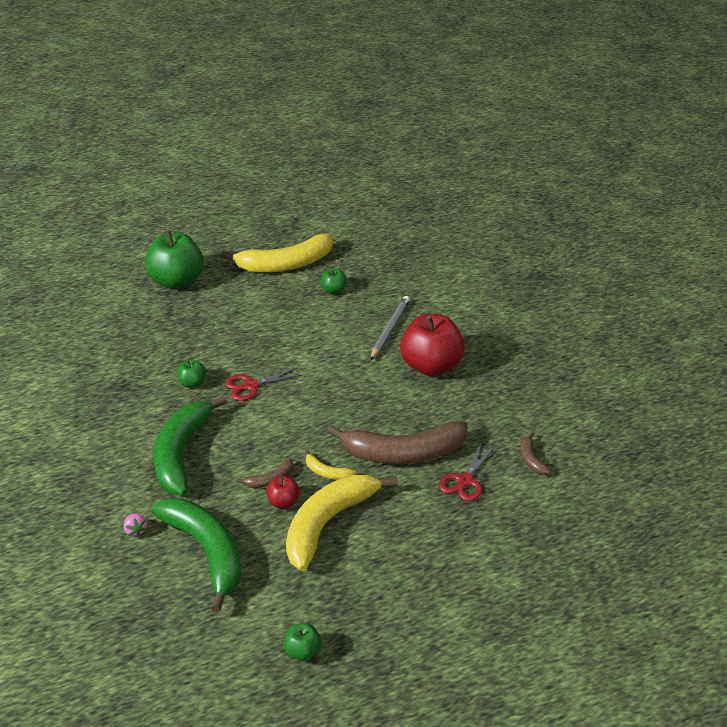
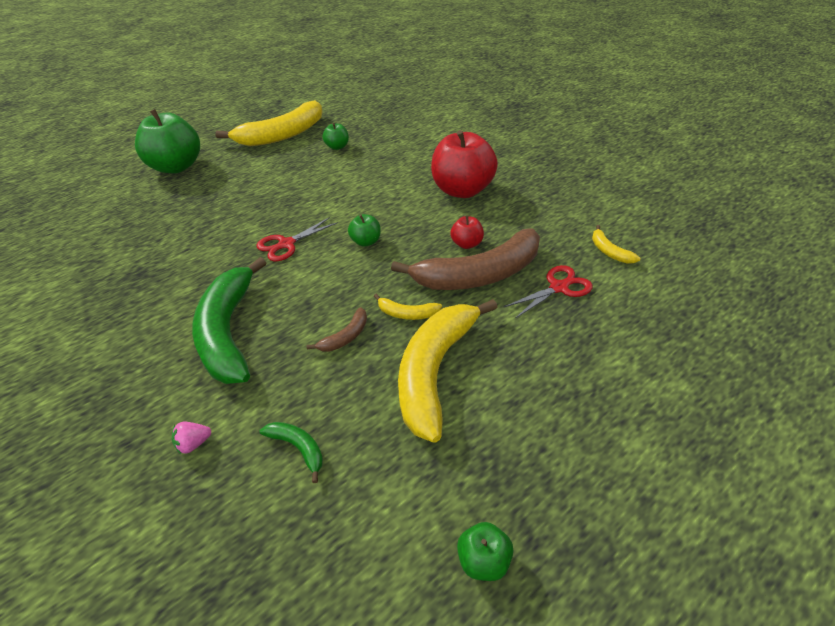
camera: 15 degrees left, 5 degrees up
(135, 531) = (193, 444): pink strawberry -> pink strawberry turned 105 degrees clockwise
(192, 383) = (220, 255): green apple -> green apple (366, 242)
(206, 552) = (298, 448): green banana -> green banana, size x0.42
(283, 502) = (371, 359): red apple -> red apple (466, 244)
(390, 329) = (406, 167): grey pencil -> none
(465, 480) = (558, 287): red scissors -> red scissors turned 135 degrees counterclockwise
(530, 459) = (609, 251): brown banana -> yellow banana

